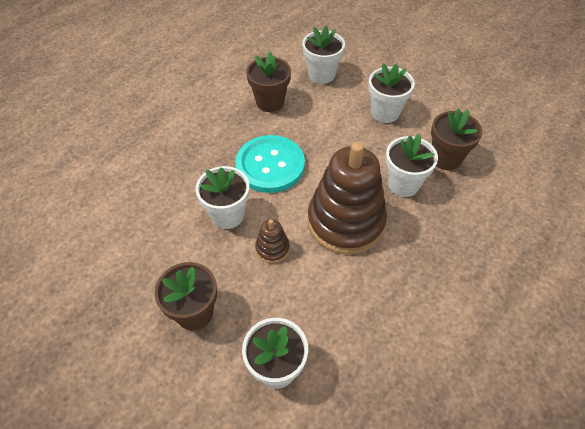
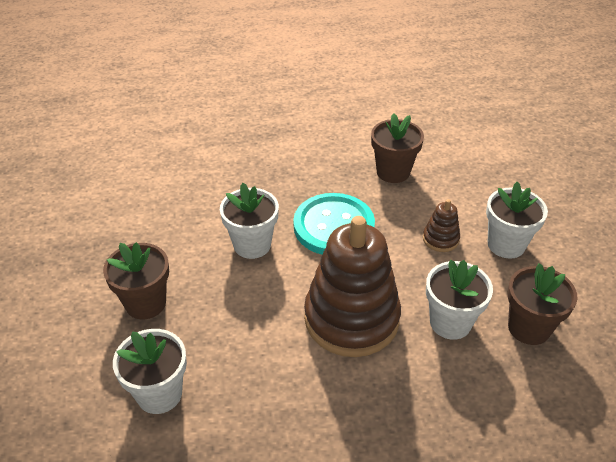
camera: 40 degrees right, 10 degrees down
(272, 248) = (260, 297): brown stacking toy -> brown stacking toy (440, 239)
(321, 75) = (474, 173): white flower pot -> none

